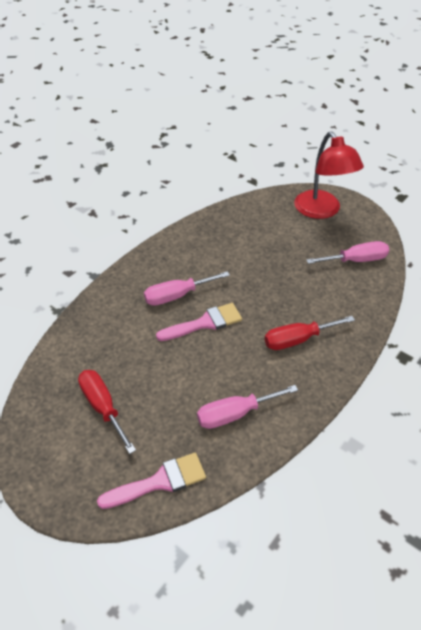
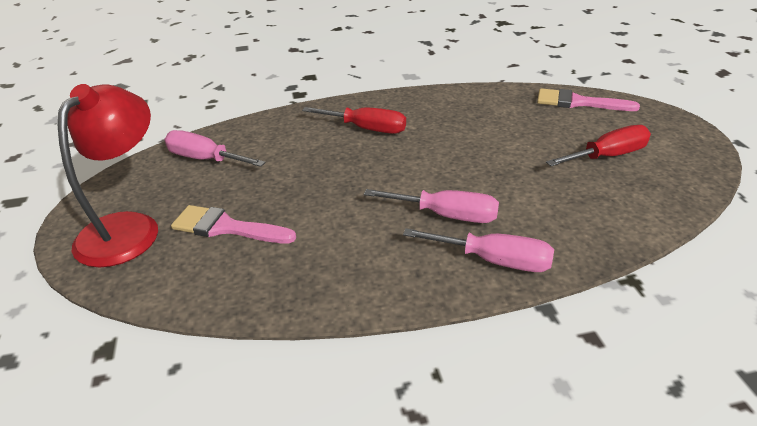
camera: 140 degrees left, 10 degrees down
(103, 407) = (608, 156): red screwdriver -> red screwdriver turned 120 degrees counterclockwise
(205, 323) = (441, 176): pink brush -> pink brush (226, 227)
(235, 414) = (481, 111): pink screwdriver -> pink screwdriver (494, 261)

